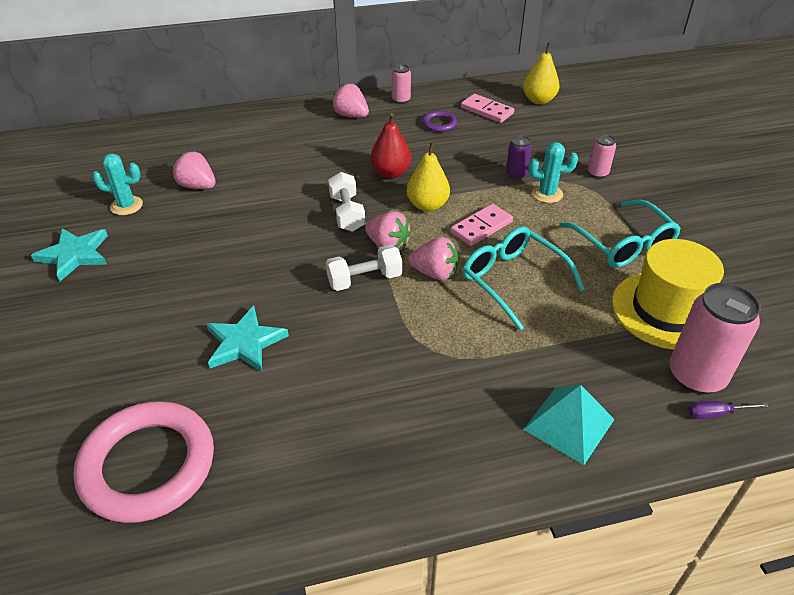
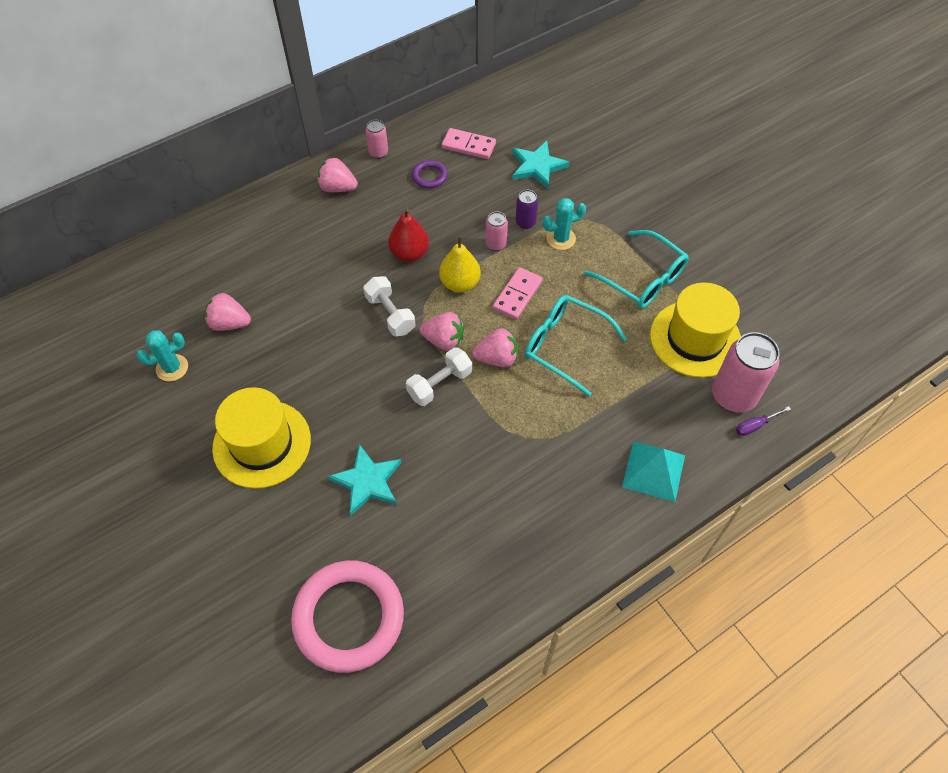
camera: 20 degrees left, 15 degrees up
(74, 255) = (157, 440): turquoise star -> turquoise star (537, 166)
(164, 283) = (262, 444): none -> yellow hat
(538, 100) = (513, 118): yellow pear -> none
(597, 173) = (597, 201): pink can -> pink can (496, 244)

